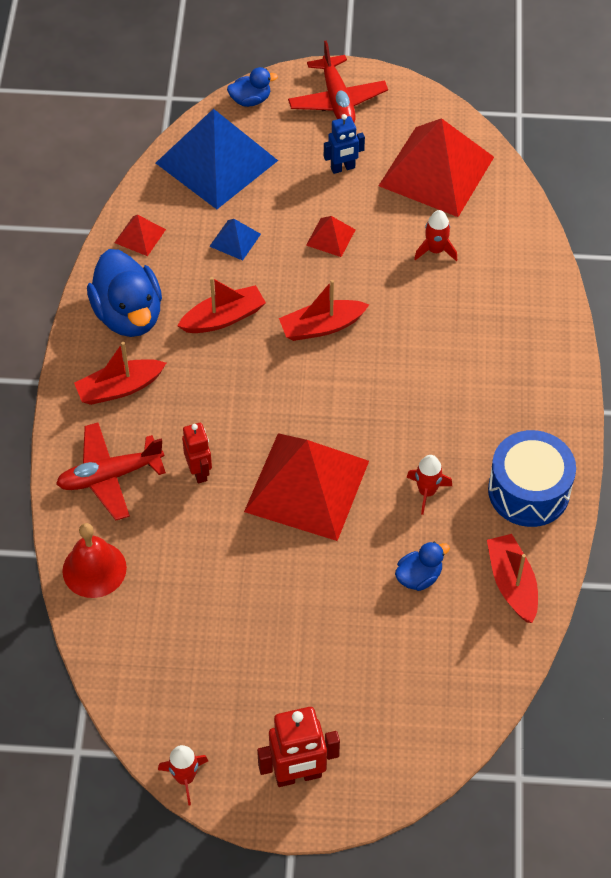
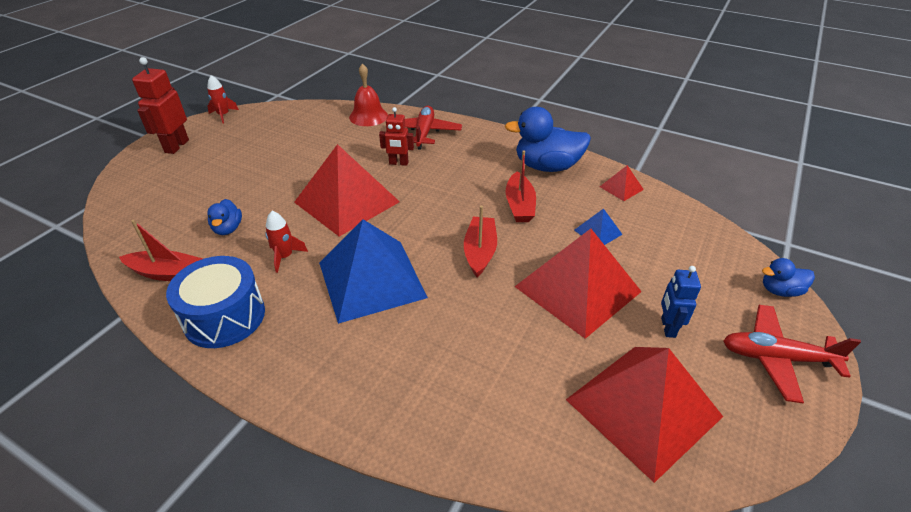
camera: 115 degrees right, 15 degrees down
(119, 388) = (487, 150): red boat -> none
(216, 161) = (695, 246): blue pyramid -> blue pyramid (371, 279)
(250, 100) = (780, 290): blue duck -> blue duck turned 75 degrees clockwise
(331, 237) = (577, 289): red pyramid -> red pyramid, size x2.35
(435, 250) = (526, 360): red rocket -> none

